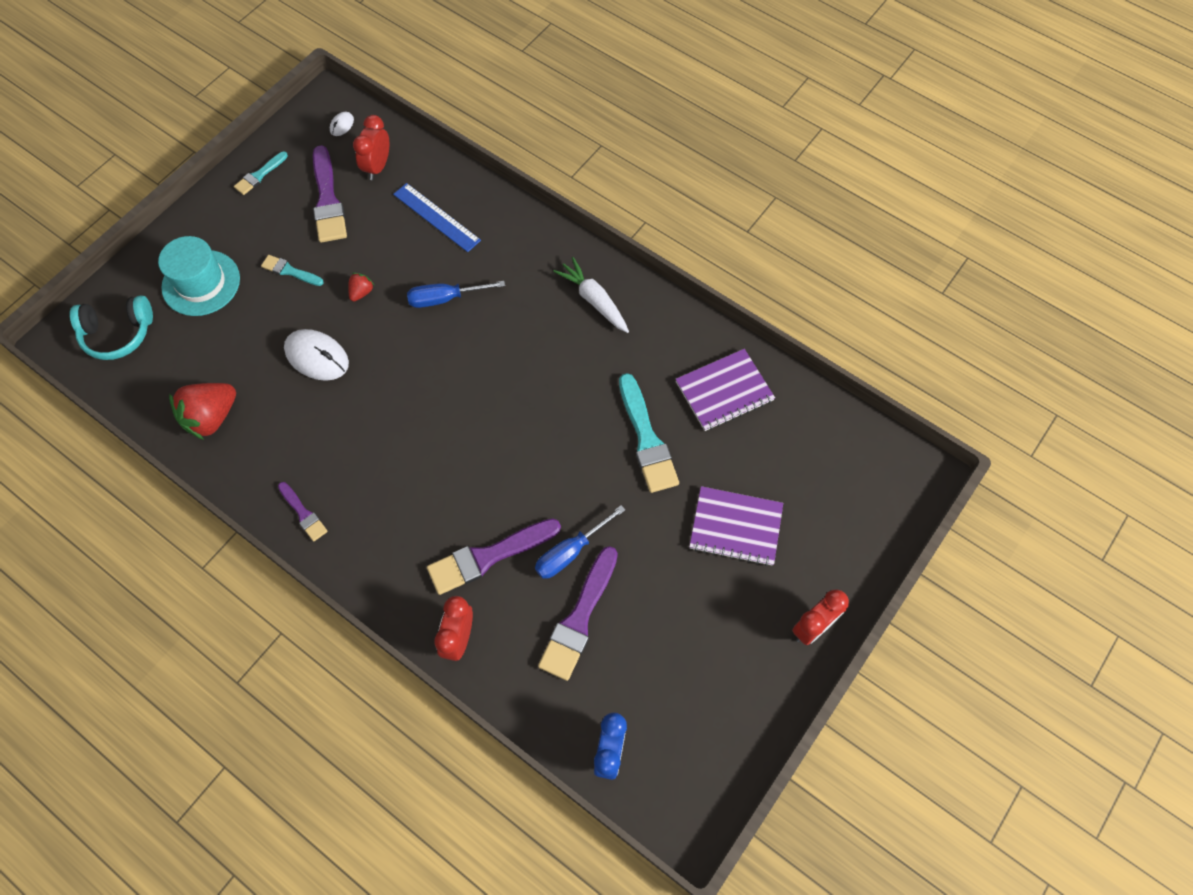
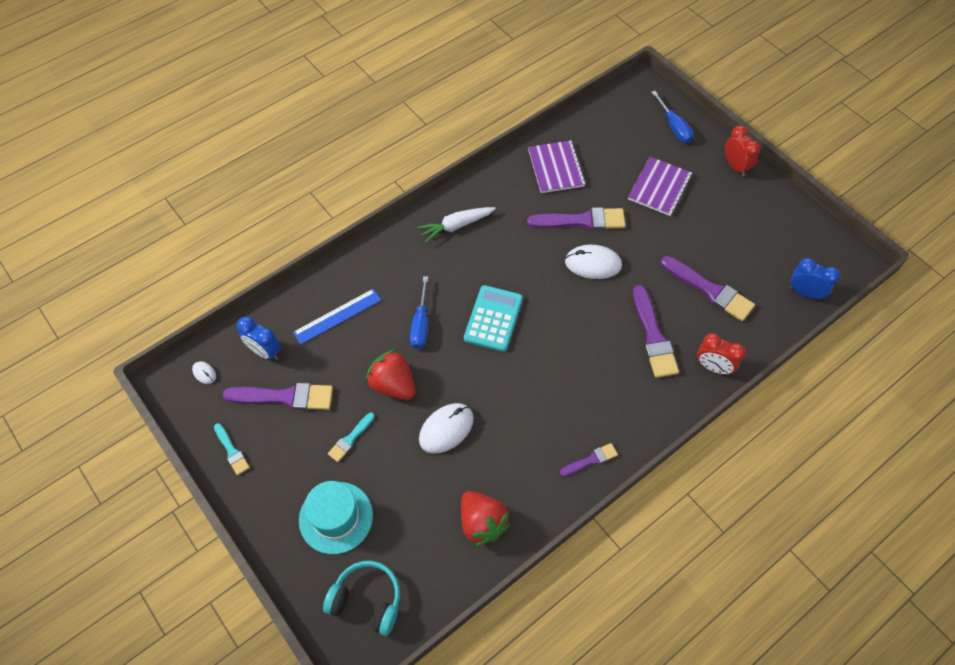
camera: 75 degrees left, 5 degrees down
(118, 333) = (367, 600): turquoise headphones -> turquoise headphones turned 75 degrees counterclockwise
(361, 292) = (393, 385): red strawberry -> red strawberry, size x2.07
(377, 167) = (265, 351): red clock -> blue clock
(470, 370) = (493, 318): none -> turquoise calculator
(571, 552) = (659, 285): blue screwdriver -> blue screwdriver (674, 127)
(581, 465) = (593, 264): none -> white mouse
(646, 439) = (582, 221): turquoise brush -> purple brush

